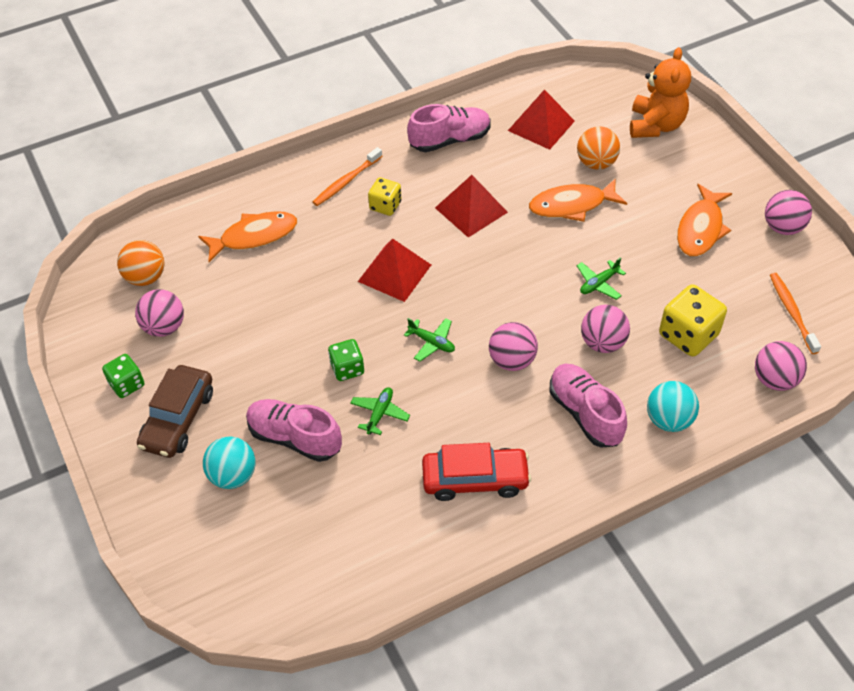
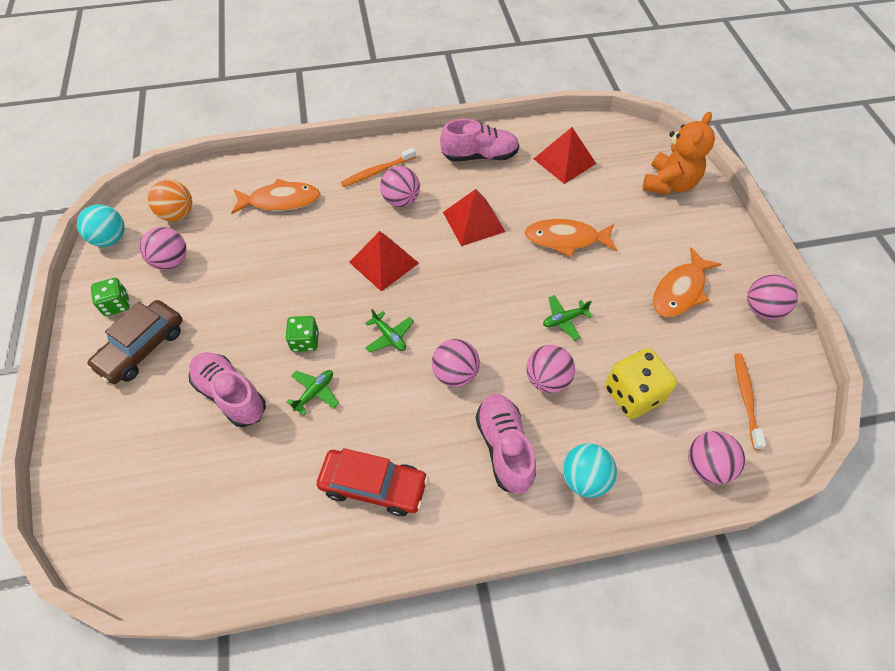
camera: 15 degrees right, 5 degrees up
(233, 475) = (162, 416): turquoise ball -> turquoise ball (110, 239)
(385, 206) = (401, 200): yellow dice -> pink ball
(596, 163) = (602, 206): orange ball -> none

